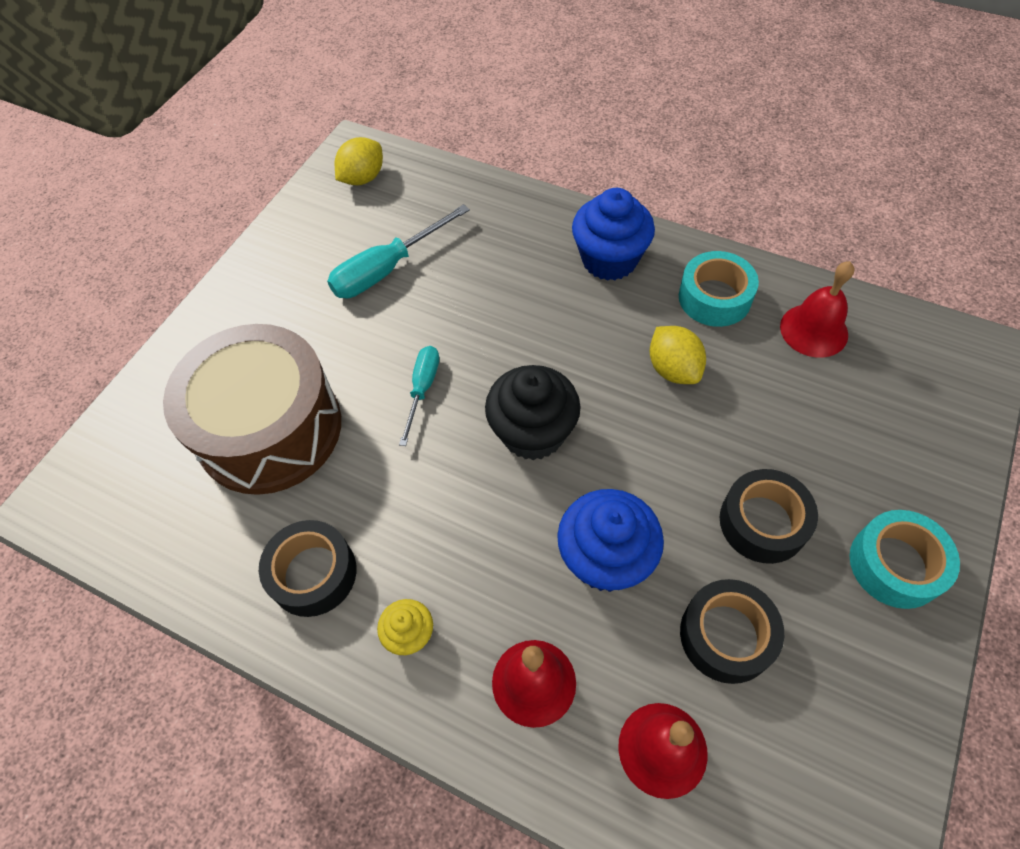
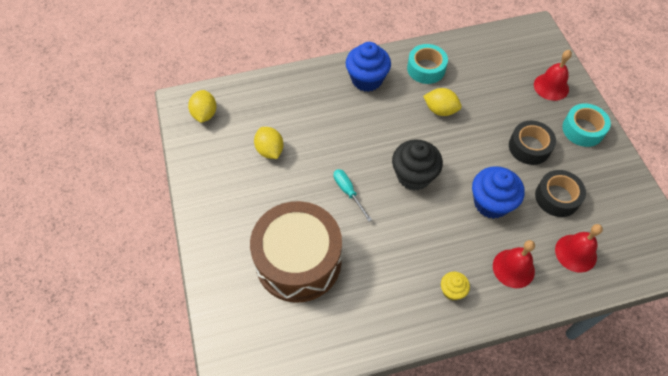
camera: 45 degrees left, 0 degrees up
(313, 573) = (388, 302): black tape -> none
(387, 269) = (270, 150): turquoise screwdriver -> yellow lemon
(814, 330) = (475, 58): red bell -> red bell (551, 86)

